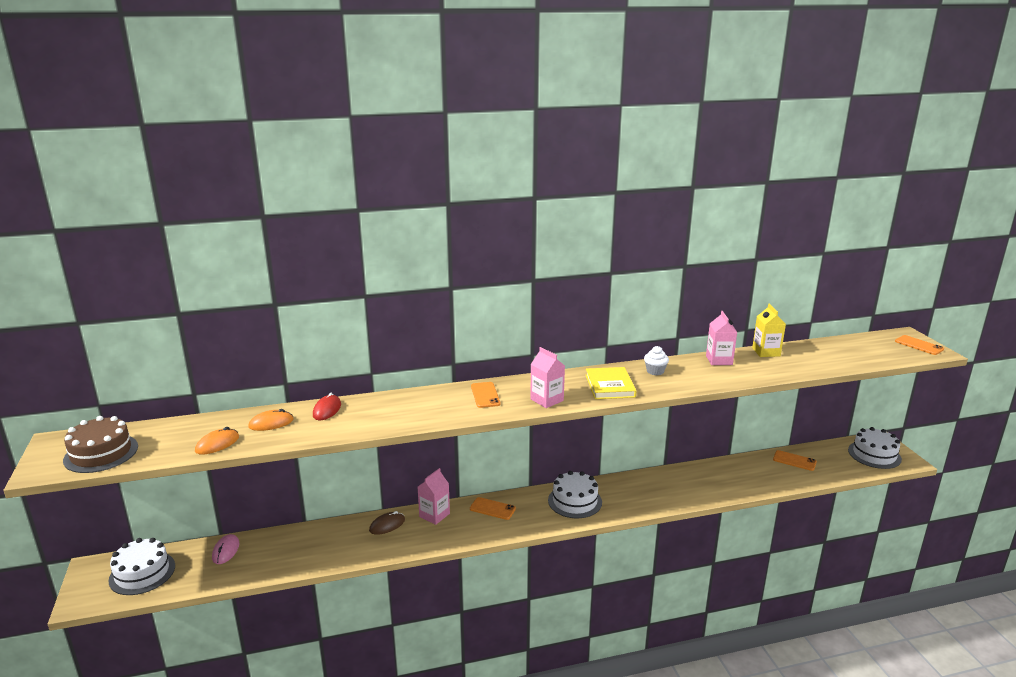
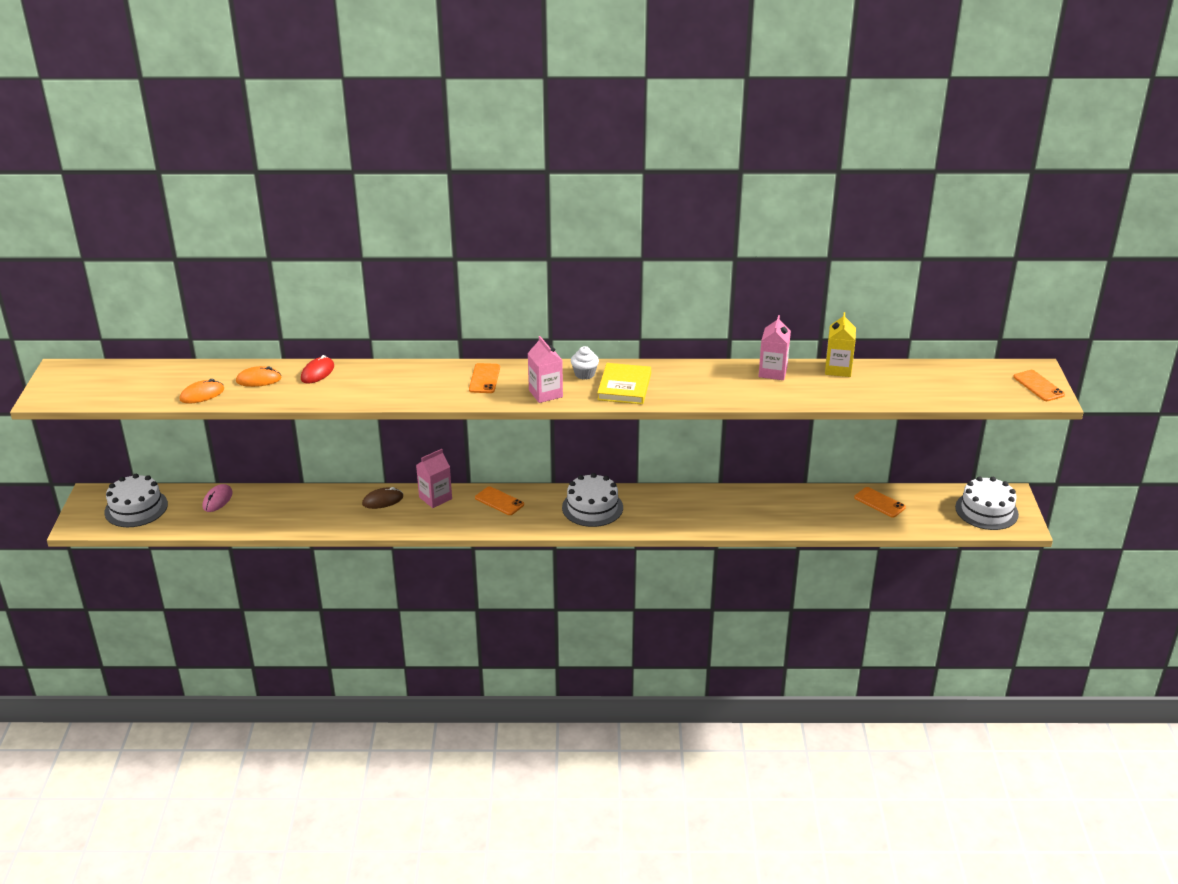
camera: 15 degrees right, 10 degrees up
(101, 453) = (97, 388): brown cake -> none
(655, 371) = (688, 376): white cupcake -> white cupcake (584, 374)

